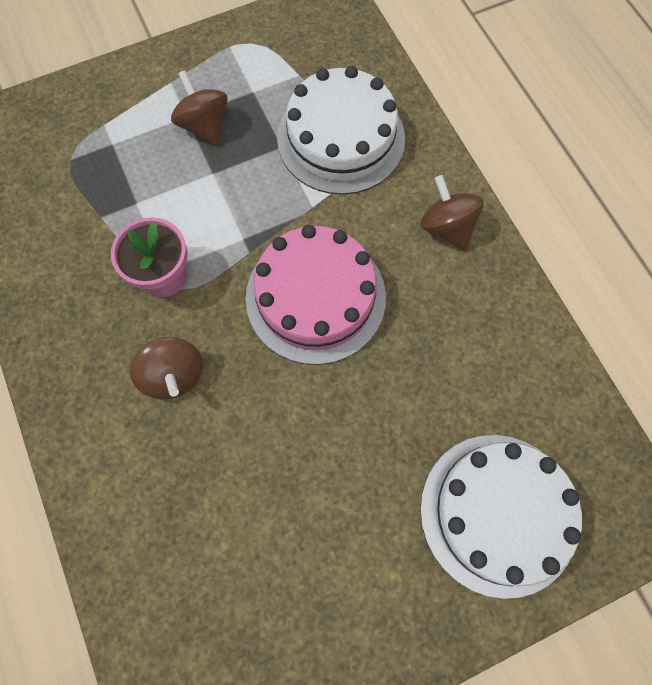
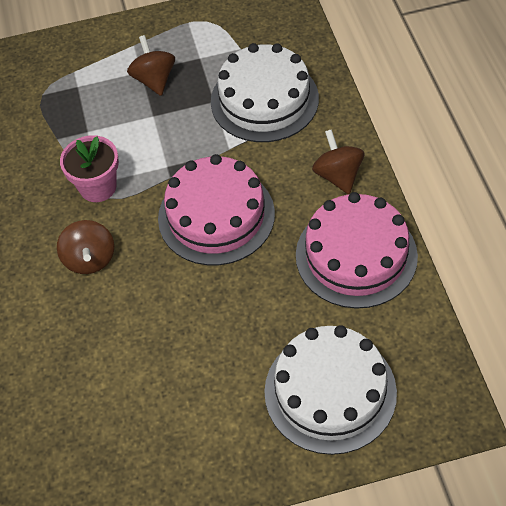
camera: 15 degrees right, 15 degrees down
(490, 328) = (356, 255): none -> pink cake

